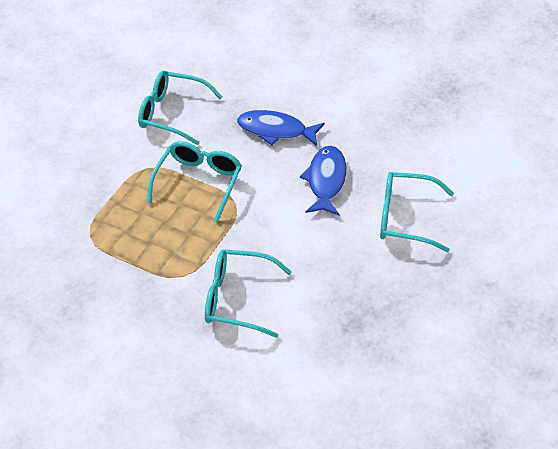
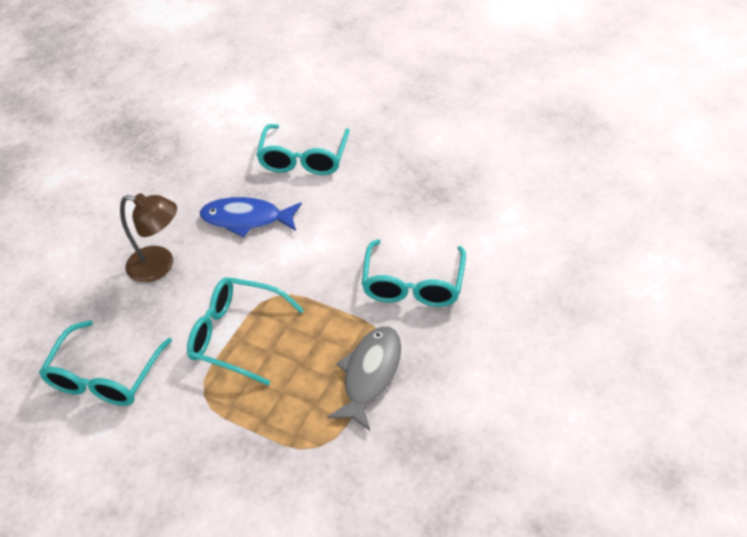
camera: 90 degrees left, 0 degrees up
(147, 267) = (370, 374): none -> grey fish
(276, 130) = (160, 266): blue fish -> brown lamp

